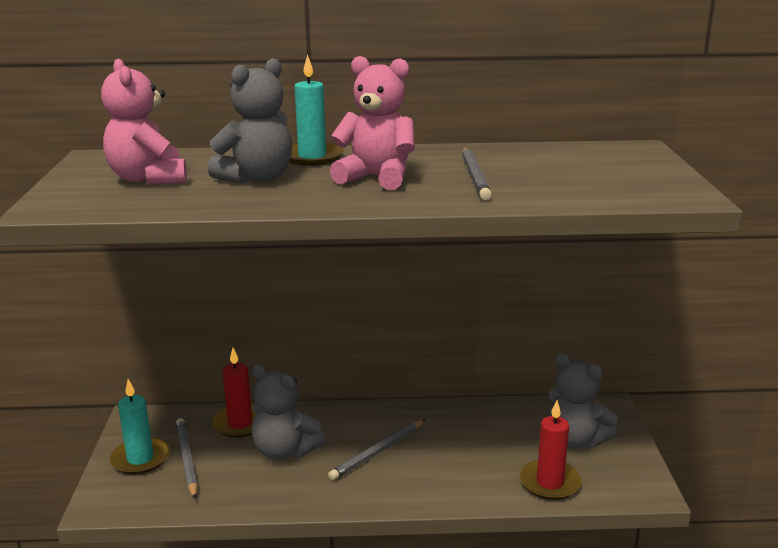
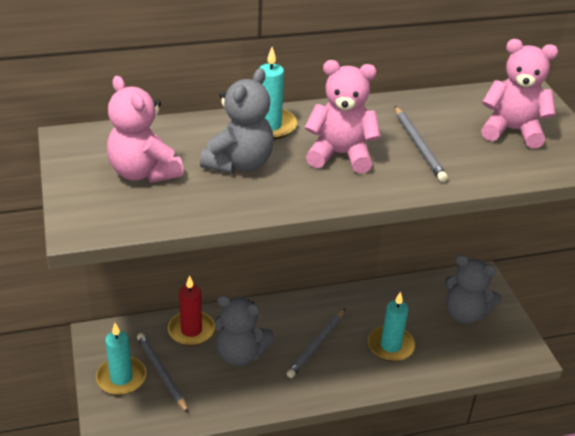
camera: 15 degrees left, 15 degrees up
(469, 462) = (390, 346): none -> turquoise candle
(550, 483) = (457, 357): red candle -> none
(599, 171) = (512, 131): none -> pink teddy bear

